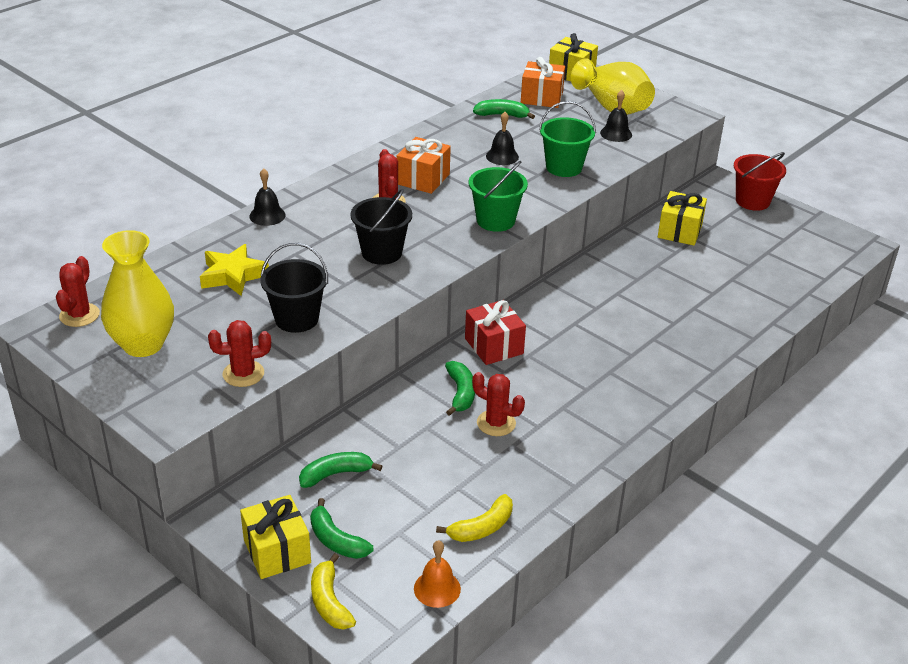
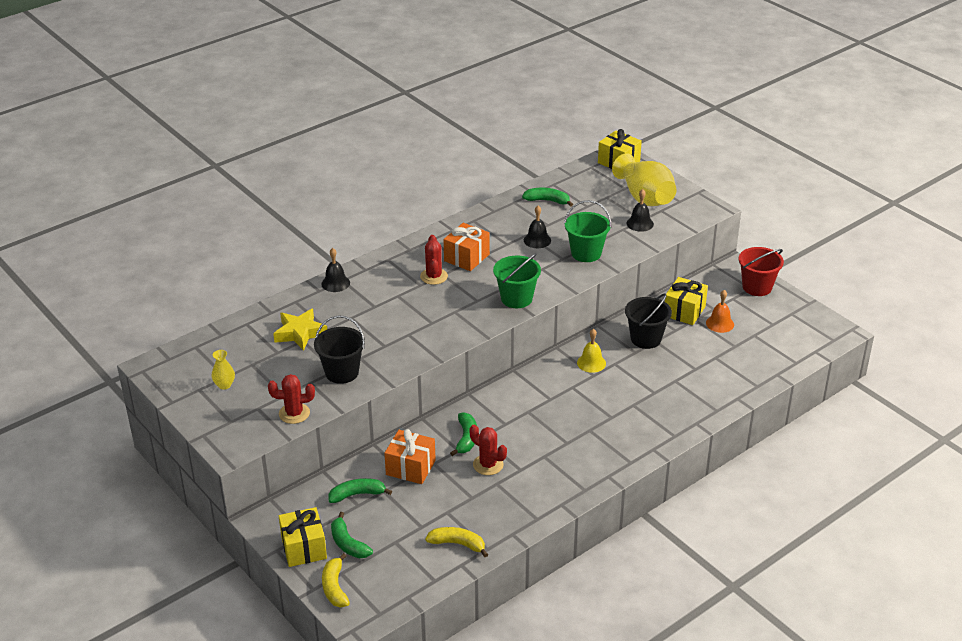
camera: 10 degrees right, 0 degrees up
(79, 315) = (181, 358): red cactus -> none
(143, 344) = (224, 385): yellow vase -> yellow vase, size x0.44
(381, 253) = (419, 321): black bucket -> black bucket (646, 339)
(437, 588) = (414, 585): orange bell -> orange bell (720, 323)
(482, 527) = (458, 544): yellow banana -> yellow banana turned 135 degrees counterclockwise
(494, 346) = (502, 402): red gift -> none
(541, 98) = (586, 185): orange gift -> orange gift (410, 467)
(589, 294) = (591, 363): none -> yellow bell

